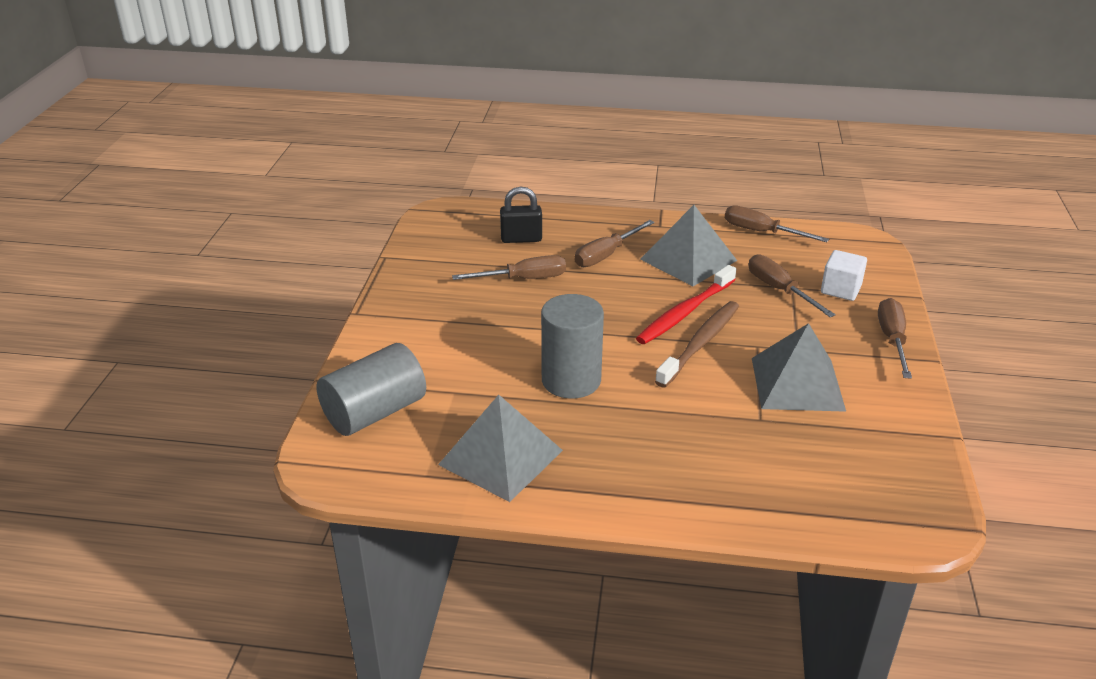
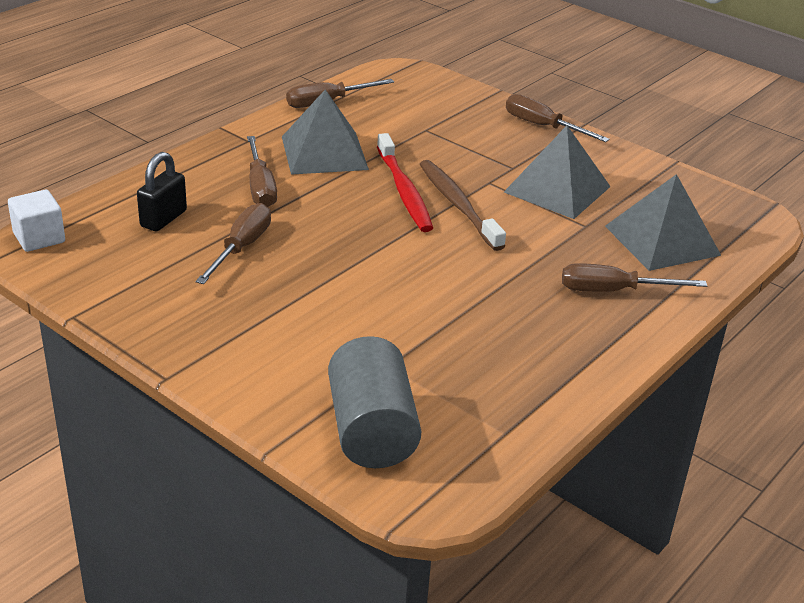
camera: 60 degrees left, 0 degrees up
(500, 457) = (519, 377): grey pyramid -> grey pyramid (662, 240)
(571, 380) = (442, 291): grey cylinder -> none
(779, 290) = (423, 136): brown screwdriver -> brown screwdriver (613, 291)
(840, 289) = (454, 112): white cube -> white cube (39, 238)

